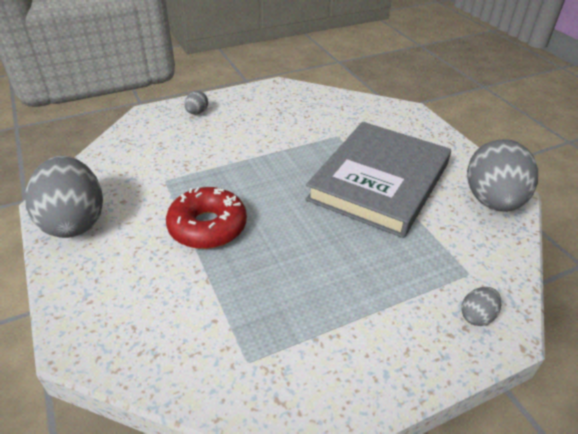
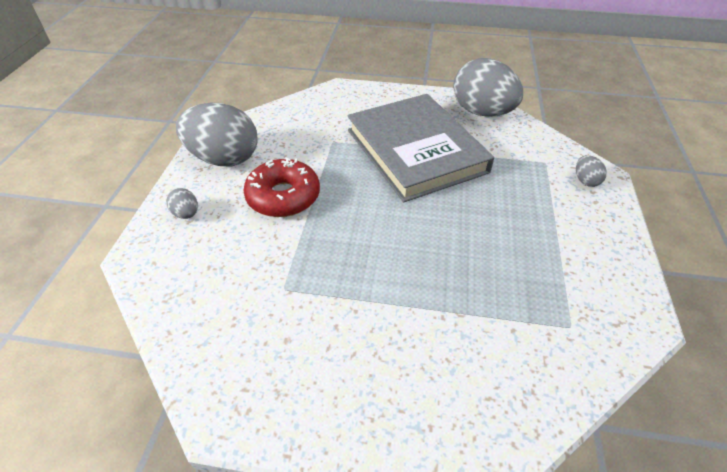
camera: 55 degrees left, 5 degrees up
(74, 221) = (284, 401): grey egg -> grey egg (224, 159)
(207, 226) = (387, 284): red donut -> red donut (283, 196)

